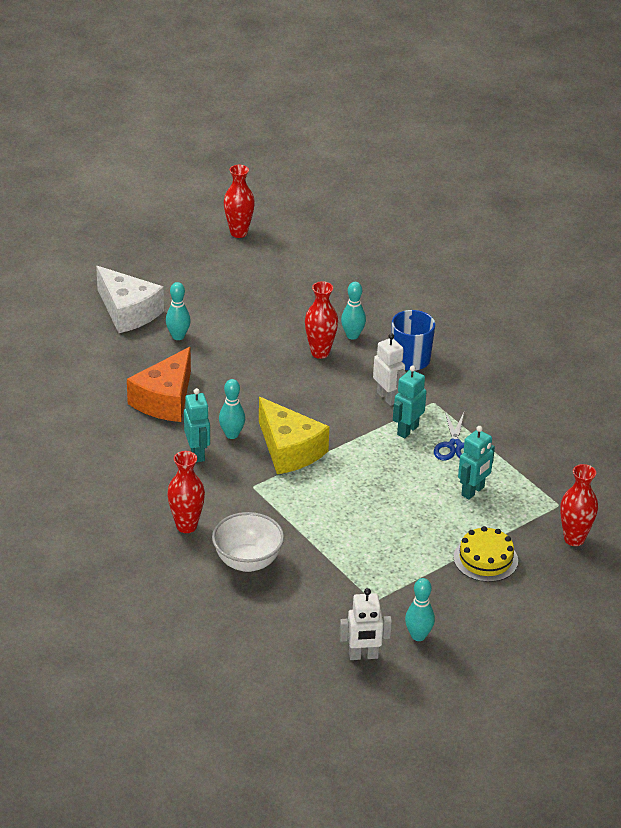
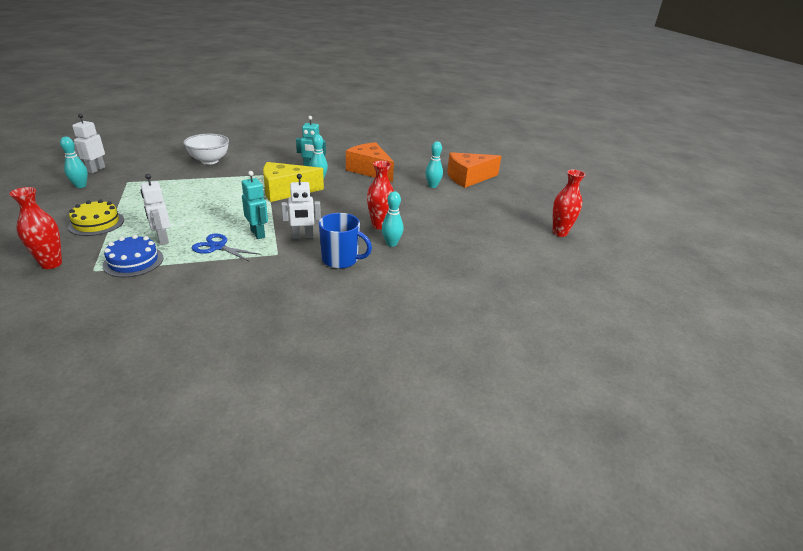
camera: 110 degrees right, 5 degrees down
(128, 312) = (468, 178): white cheese -> orange cheese
(186, 526) = (257, 154): red vase -> none
(473, 491) = (162, 239): turquoise robot -> white robot
(524, 488) = (133, 261): none -> blue cake

